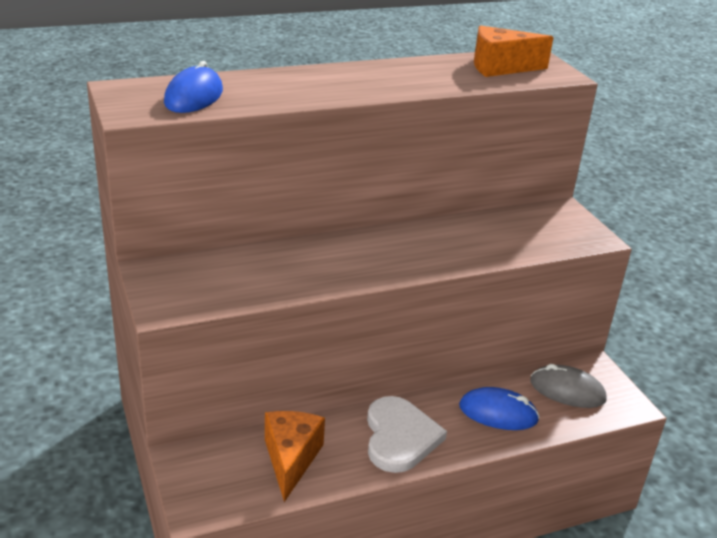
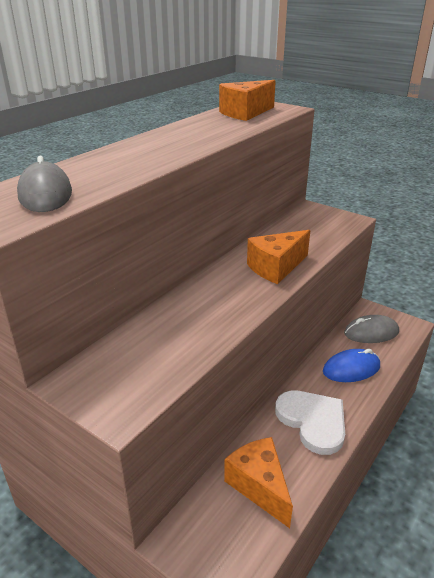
camera: 30 degrees left, 0 degrees up
(193, 97) = (45, 194): blue mouse -> grey mouse
(437, 253) = (276, 267): none -> orange cheese

